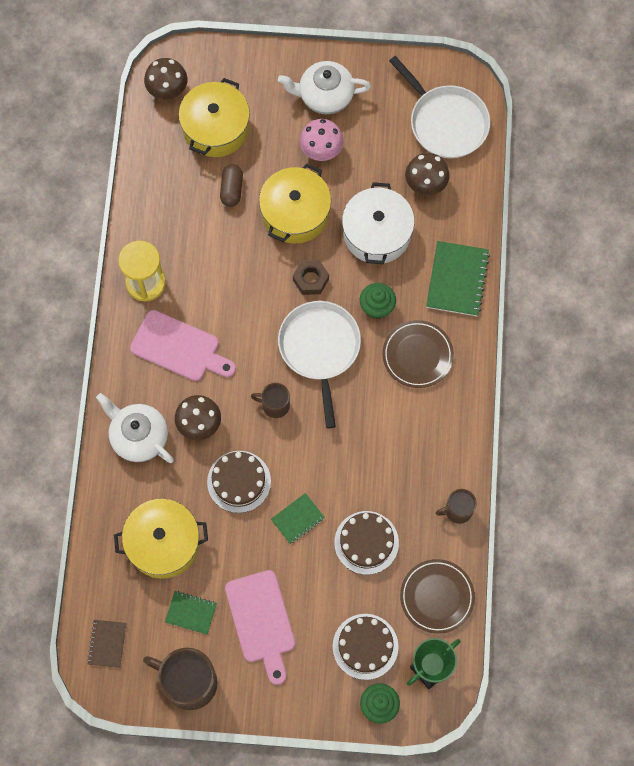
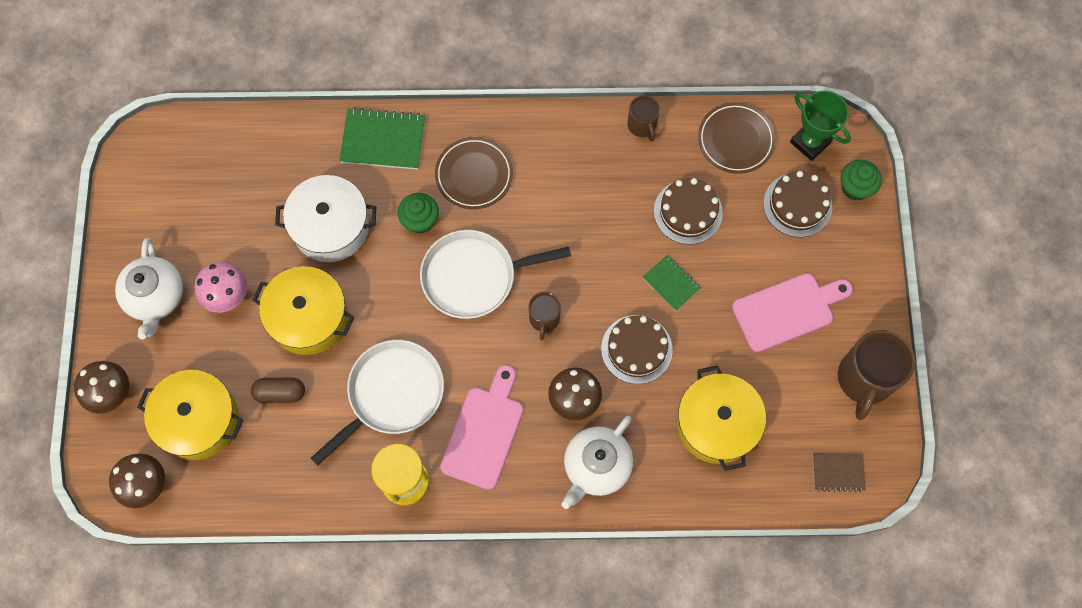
camera: 95 degrees left, 0 degrees up
(191, 613) = (790, 385): green notebook -> none
(310, 279) = (391, 293): brown nut -> none
(425, 184) = (268, 179): brown mushroom -> brown mushroom (111, 393)
(445, 122) = (190, 163): white pan -> white pan (392, 394)

